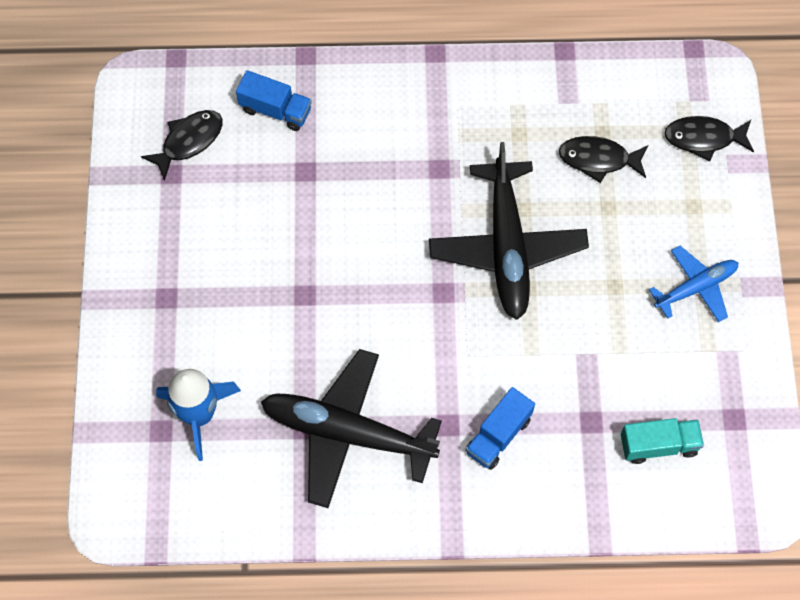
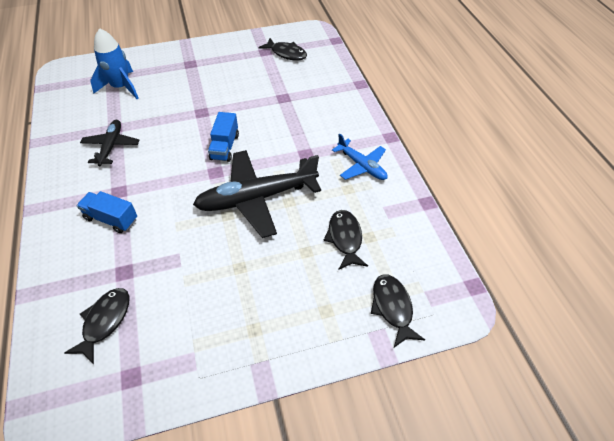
camera: 75 degrees right, 15 degrees down
(275, 110) = (319, 79): blue truck -> blue truck (225, 147)
(348, 433) = (111, 146): black plane -> black plane, size x0.55
(658, 445) = (105, 321): turquoise truck -> black fish
(695, 288) = (250, 325): blue plane -> blue plane (361, 166)

